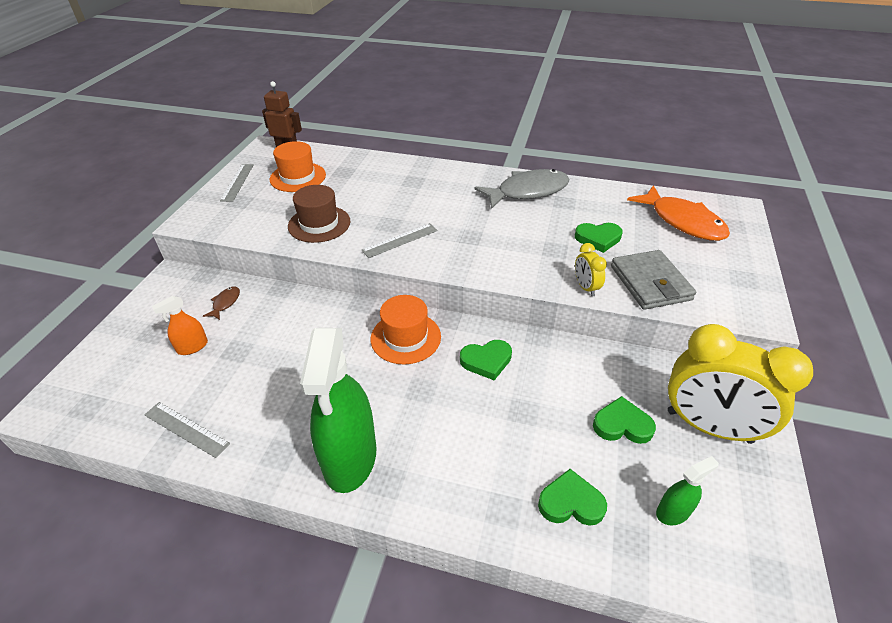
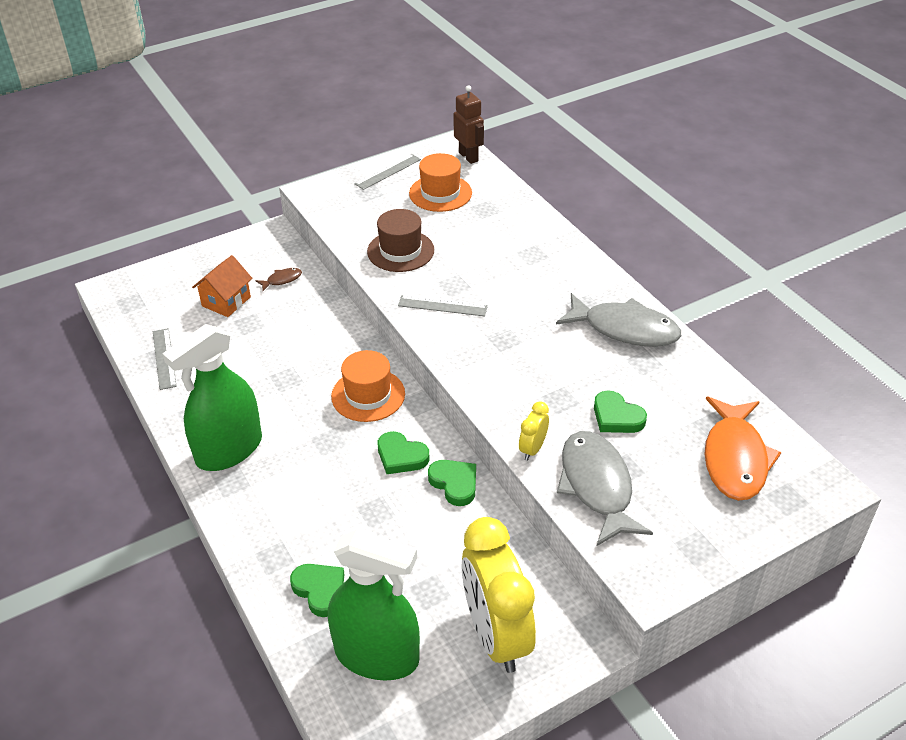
camera: 45 degrees right, 0 degrees up
(192, 347) = (226, 301): orange spray bottle -> orange house
(622, 425) = (431, 578): green heart -> green heart (454, 483)
(650, 283) = (597, 486): grey wallet -> grey fish
(673, 512) = (377, 655): green spray bottle -> green spray bottle, size x2.22

